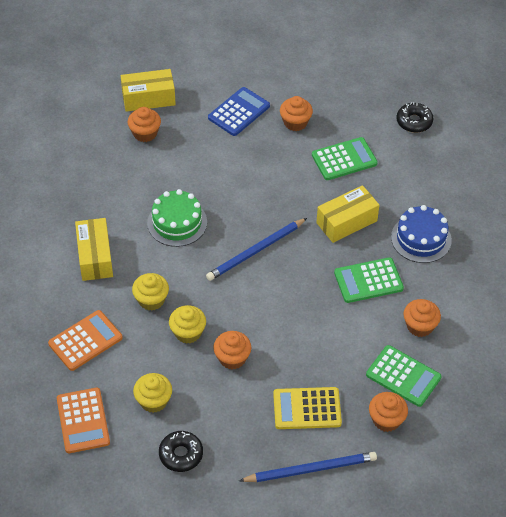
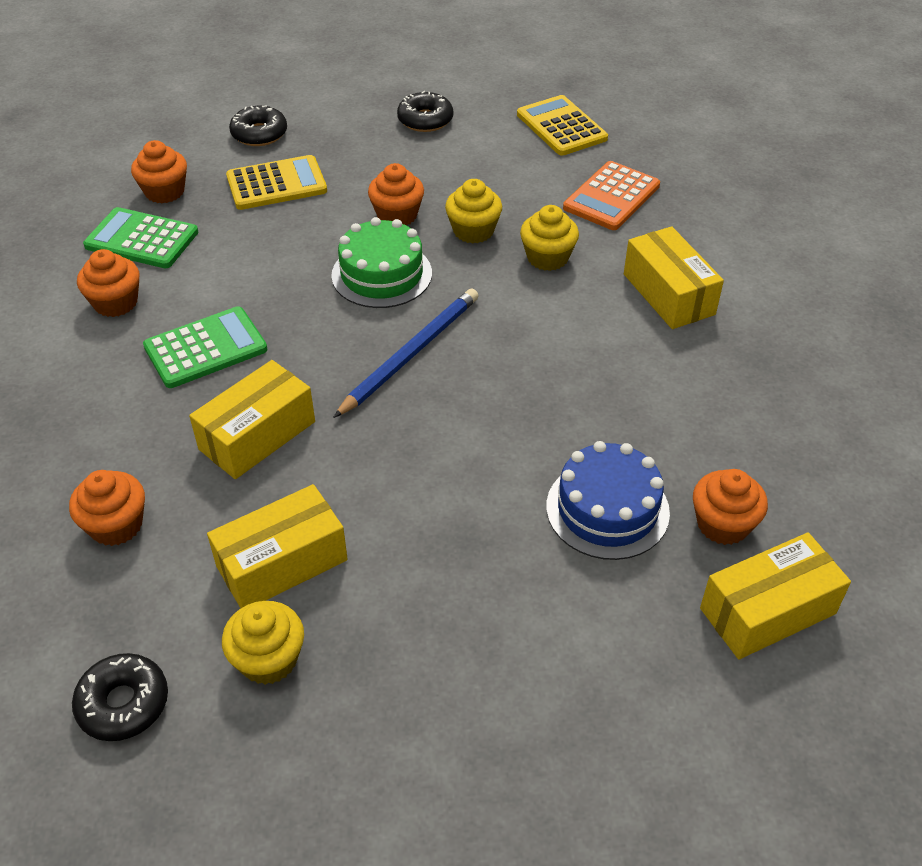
camera: 165 degrees right, 5 degrees down
(83, 421) = (561, 127): orange calculator -> yellow calculator
(153, 401) = (484, 157): yellow cupcake -> yellow cupcake (268, 659)
(177, 222) = (566, 370): green cake -> green cake (381, 274)
(239, 112) = (549, 626): blue calculator -> none
(295, 122) = (411, 630): orange cupcake -> orange cupcake (116, 525)
(311, 469) = (259, 134): blue pencil -> black donut
(344, 159) = (282, 563): green calculator -> yellow box
(421, 238) = (111, 435): blue cake -> blue cake (607, 509)

